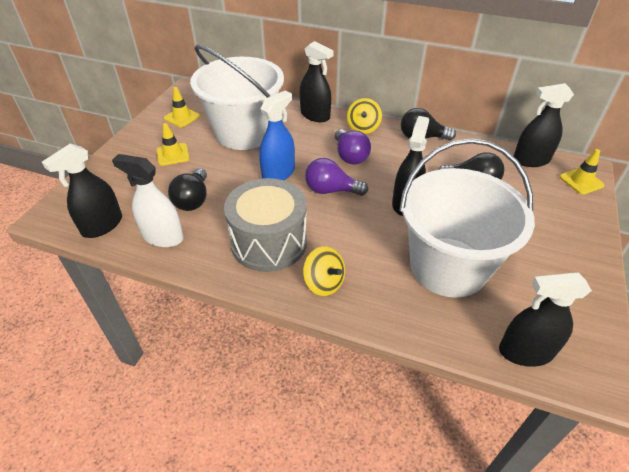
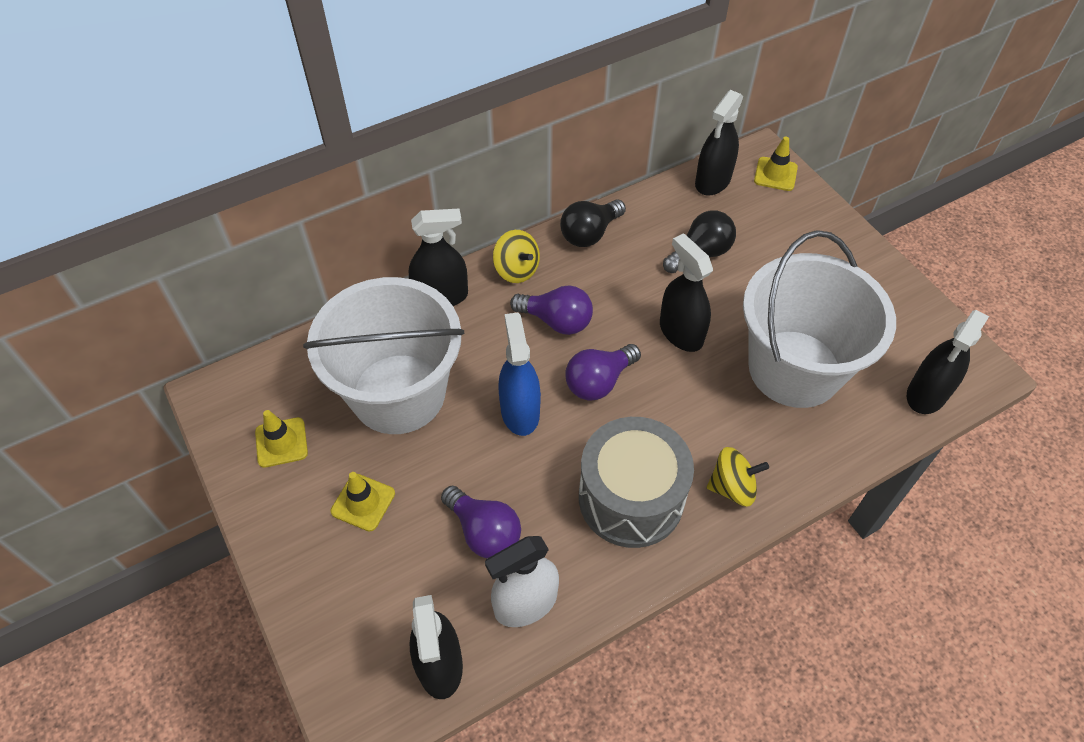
camera: 50 degrees left, 10 degrees up
(193, 200) = (484, 532): black light bulb -> purple light bulb

